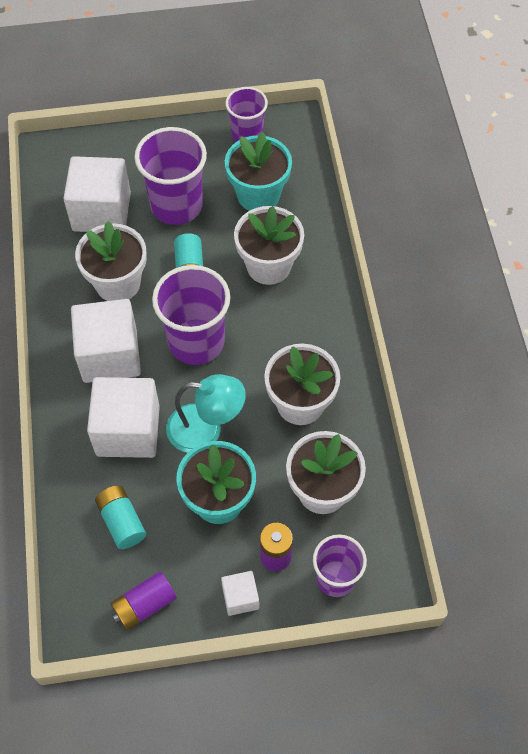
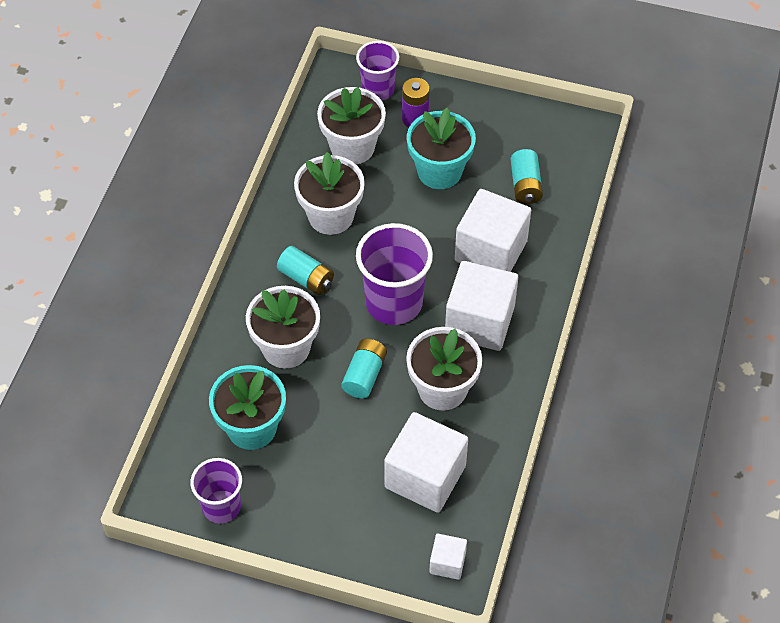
camera: 155 degrees left, 5 degrees down
(144, 605) = (531, 125): purple battery -> none
(176, 205) = (343, 451): purple cup -> none
(206, 429) = (423, 226): turquoise lamp -> none
(240, 597) = (456, 103): white cube -> white cube (447, 563)
(287, 332) = (306, 278): none -> turquoise battery

